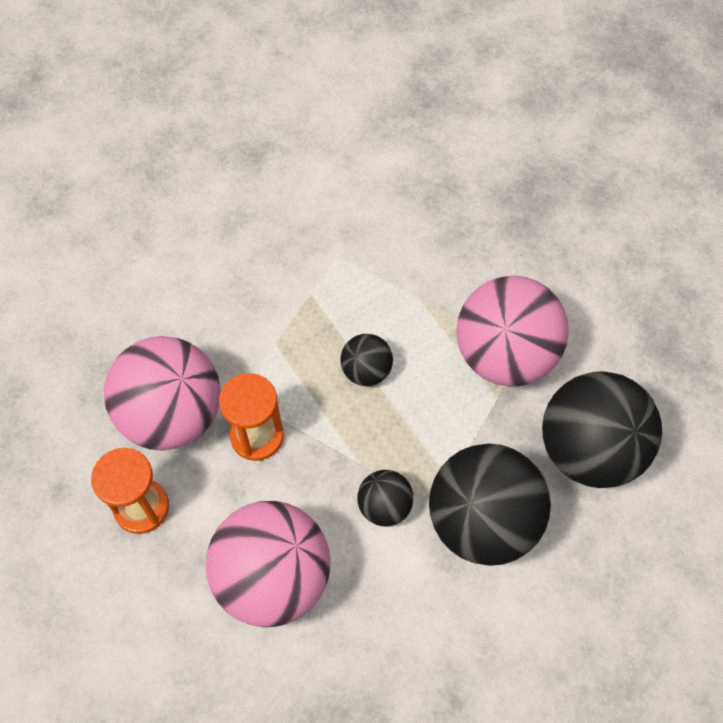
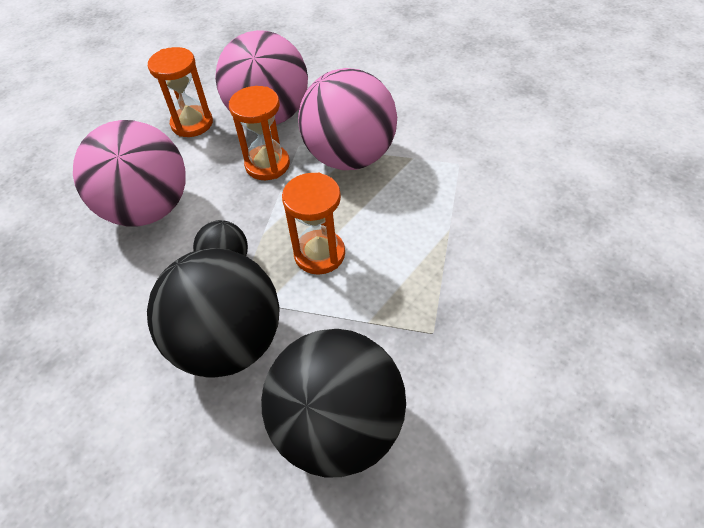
camera: 75 degrees right, 10 degrees down
(366, 371) = (354, 214): black ball -> none
(406, 417) = (319, 254): none -> orange hourglass
(504, 355) = (419, 316): pink ball -> pink ball (350, 157)

